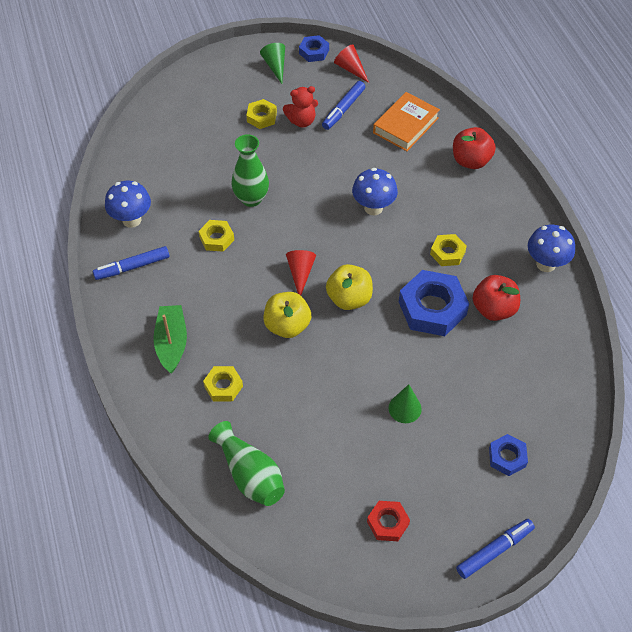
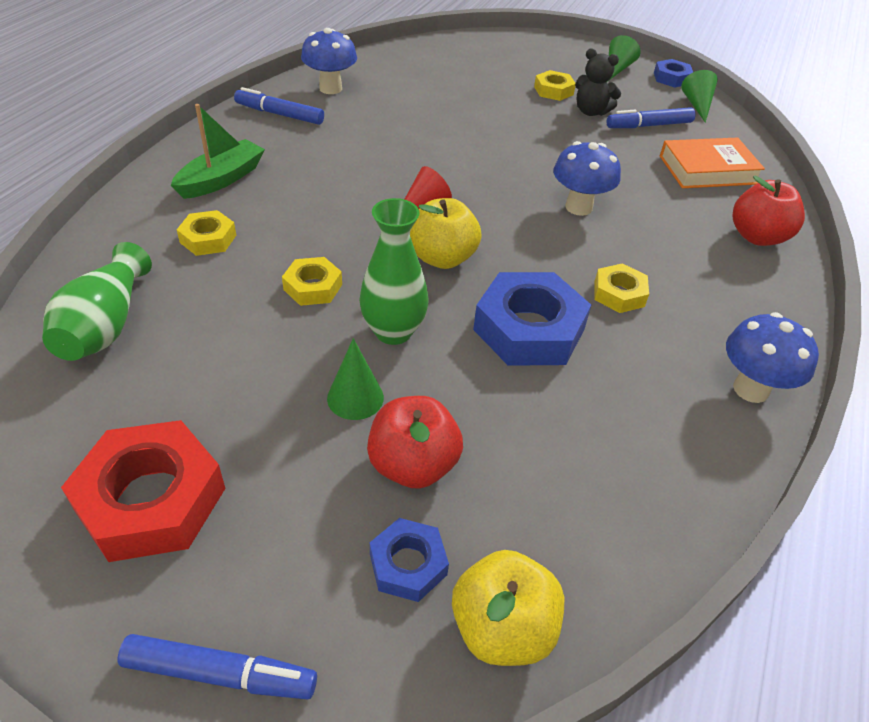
camera: 40 degrees right, 10 degrees down
(216, 238) = (382, 139): yellow nut -> yellow nut (313, 287)
(251, 199) = (458, 132): green vase -> green vase (393, 331)
(287, 326) = (344, 237): yellow apple -> yellow apple (502, 628)
(301, 121) = (591, 112): red teddy bear -> black teddy bear
(350, 69) = (697, 105): red cone -> green cone
(388, 523) = (151, 499): red nut -> red nut, size x1.87
(493, 309) = (611, 384): red apple -> red apple (413, 465)

